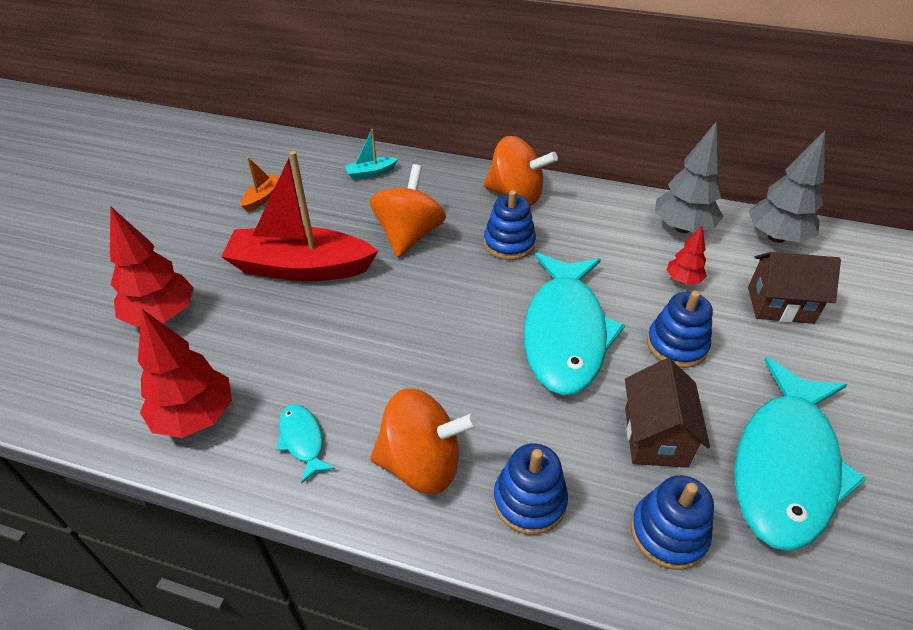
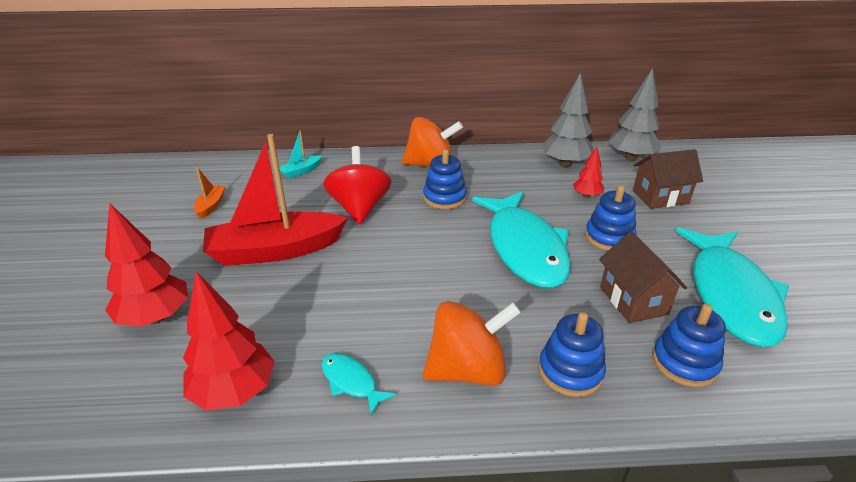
camera: 20 degrees left, 10 degrees down
(409, 235) = (359, 208): orange spinning top -> red spinning top

